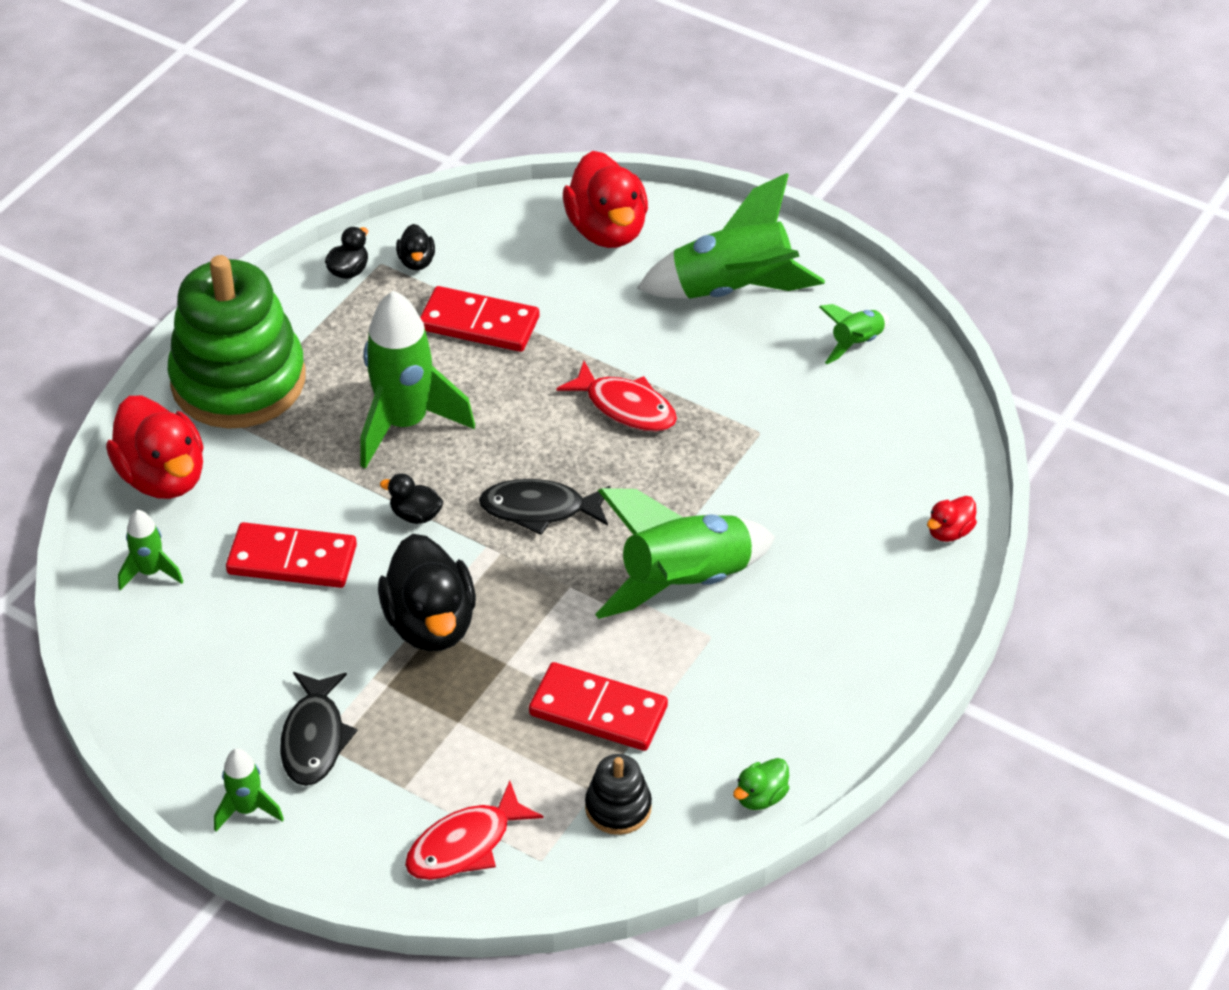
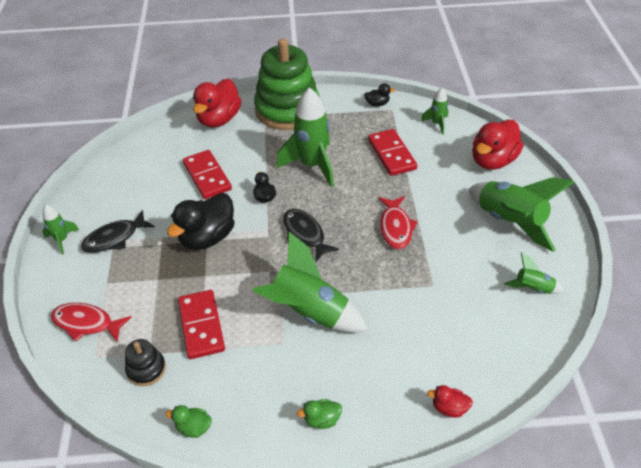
camera: 55 degrees right, 0 degrees up
(150, 572) = (167, 143): green rocket -> green rocket (437, 123)
(416, 261) = (404, 118): black duck -> none
(861, 660) = (322, 420): none -> green duck

